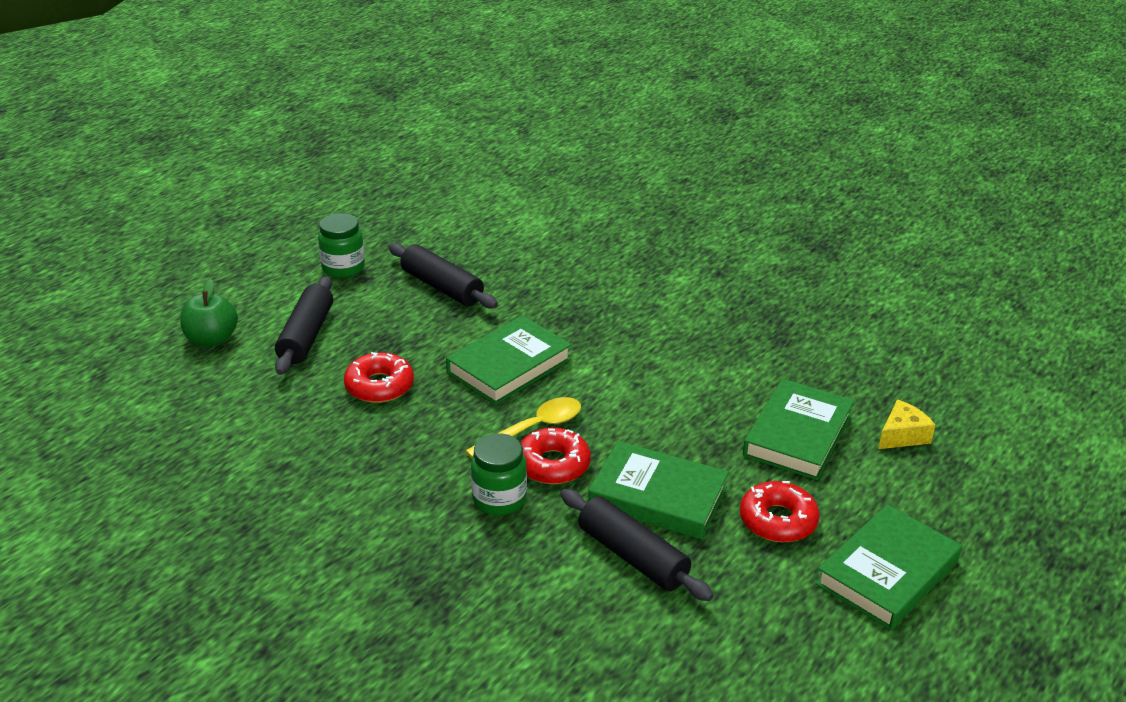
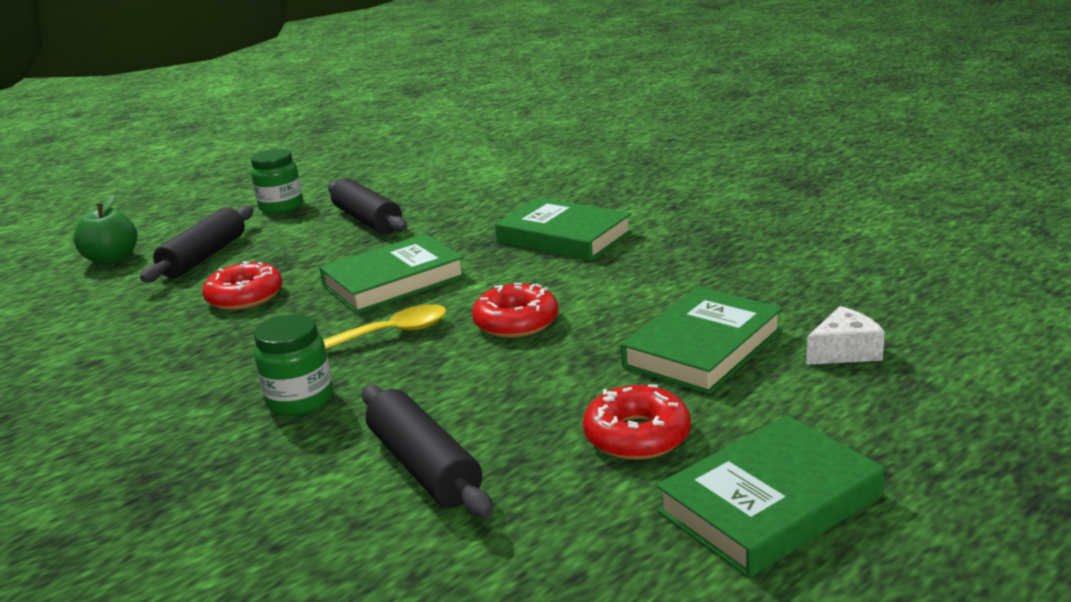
camera: 15 degrees right, 10 degrees down
(553, 464) = (385, 369): red donut -> red donut (516, 322)
(658, 496) = (492, 404): green book -> green book (564, 237)
(902, 435) = (844, 351): yellow cheese -> white cheese

